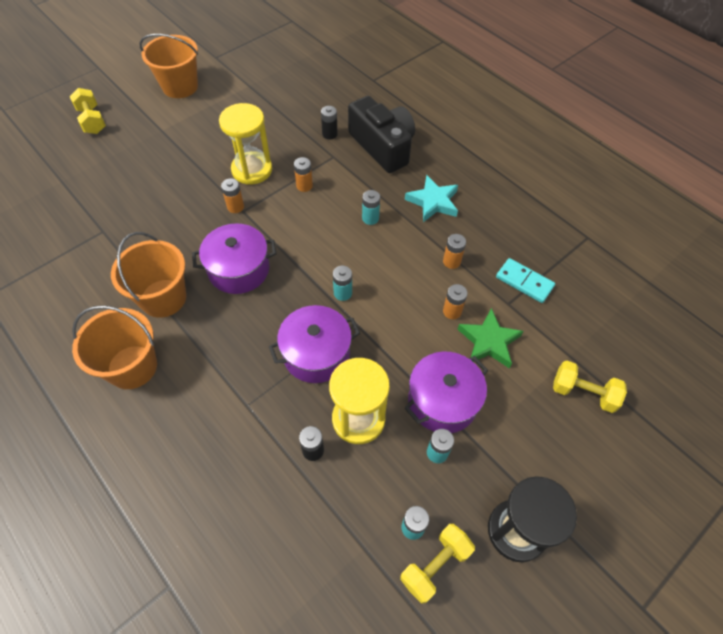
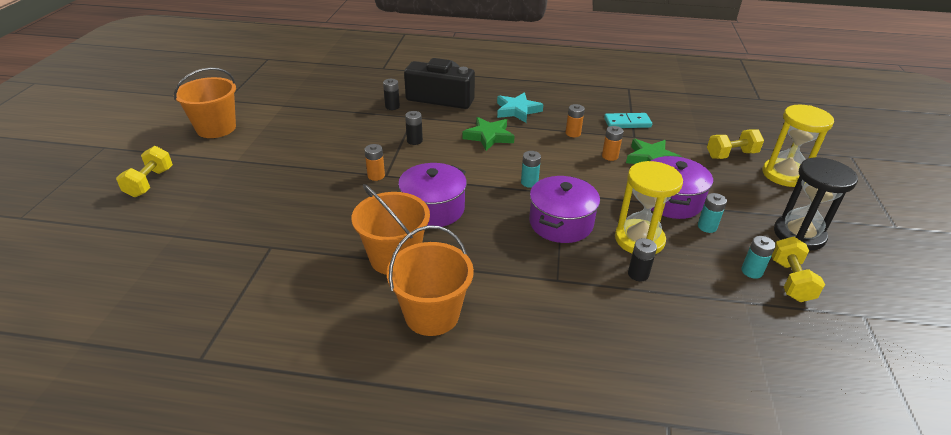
camera: 40 degrees left, 20 degrees down
(92, 121) = (150, 182): yellow dumbbell -> yellow dumbbell turned 75 degrees clockwise
(252, 170) = (358, 150): yellow hourglass -> yellow hourglass (784, 175)
(304, 186) = (414, 141): orange battery -> black battery
(370, 218) = (489, 136): turquoise battery -> green star

